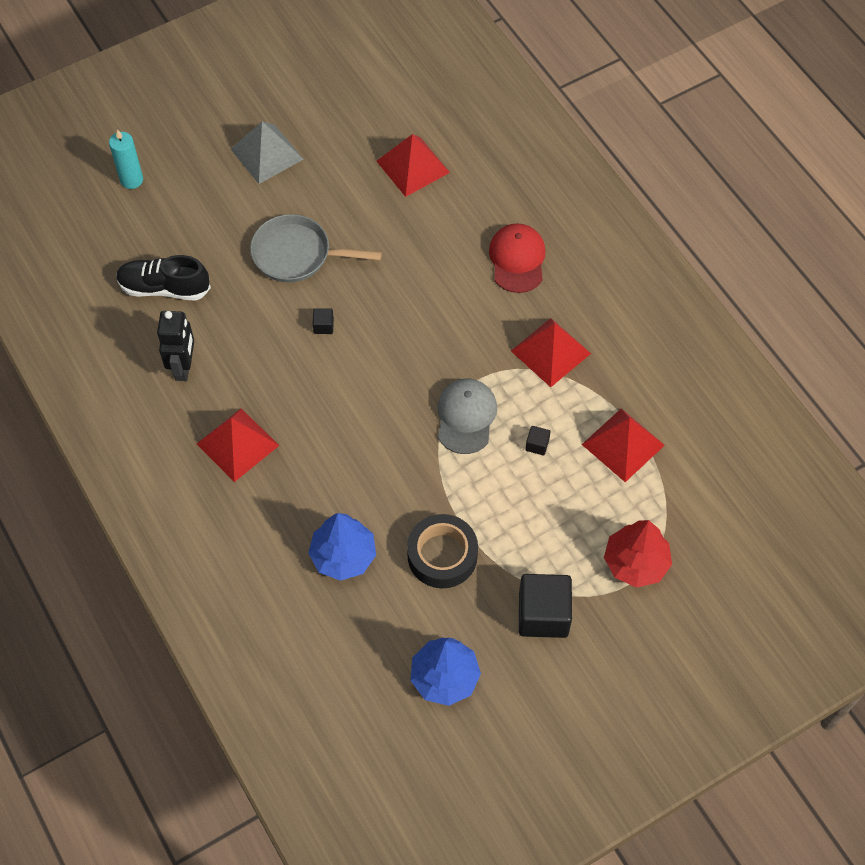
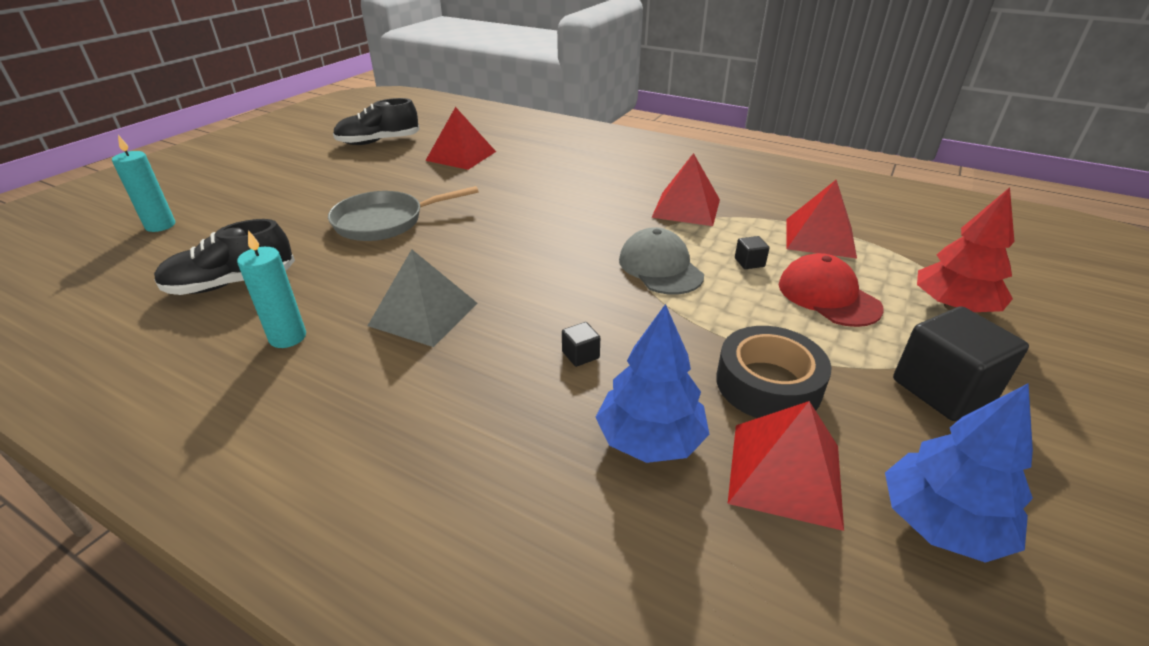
camera: 30 degrees left, 25 degrees down
(183, 367) = (288, 337): black robot -> turquoise candle
(237, 444) = (408, 382): red pyramid -> red pyramid (785, 473)
(267, 154) = (314, 179): grey pyramid -> grey pyramid (423, 314)
(323, 326) = (450, 255): black cube -> black cube (580, 355)
(350, 101) = (378, 142): none -> black shoe
(517, 259) = (598, 173): red cap -> red cap (828, 296)

